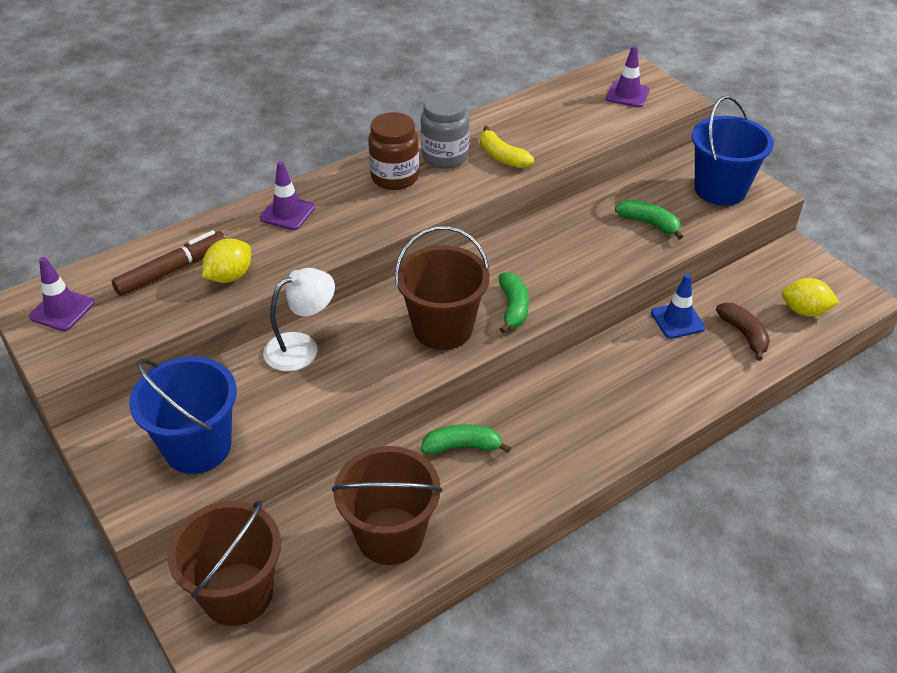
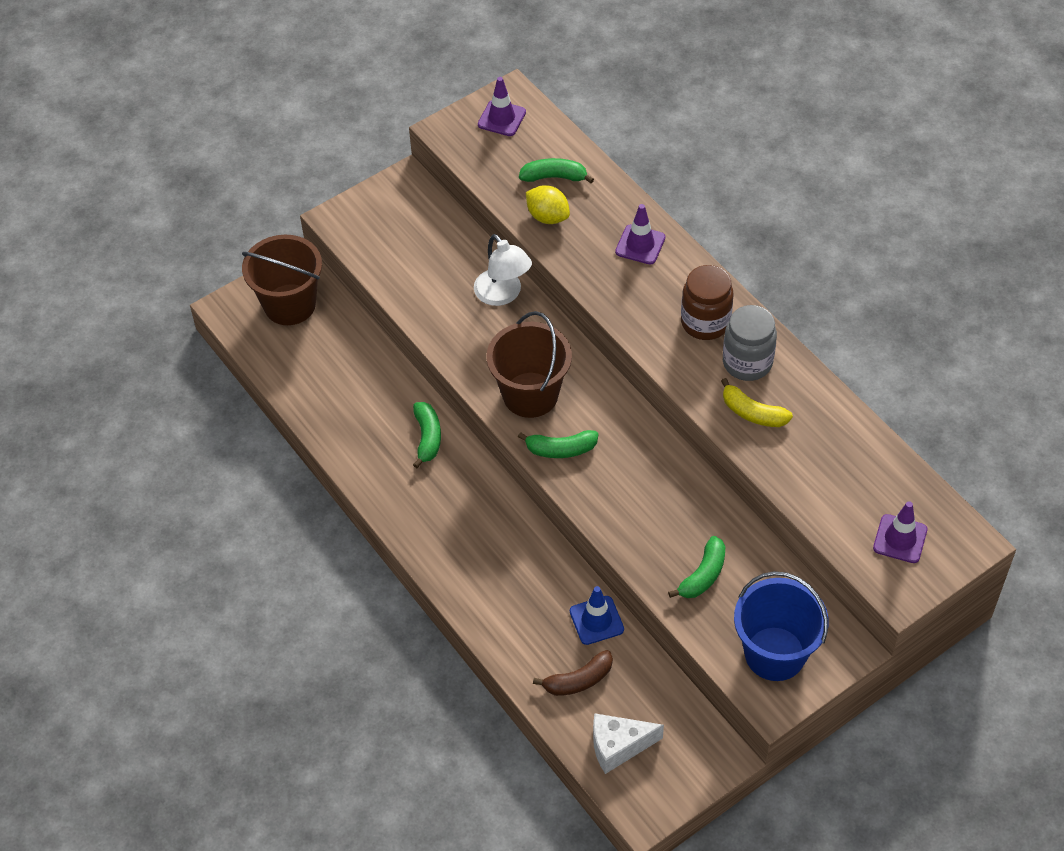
camera: 90 degrees right, 10 degrees up
(172, 270) = (554, 177): brown marker -> green banana
(197, 447) = (392, 243): blue bucket -> none
(390, 536) = (337, 393): brown bucket -> none
(502, 157) = (752, 413): yellow banana -> yellow banana turned 105 degrees counterclockwise
(804, 311) = (618, 746): yellow lemon -> white cheese

